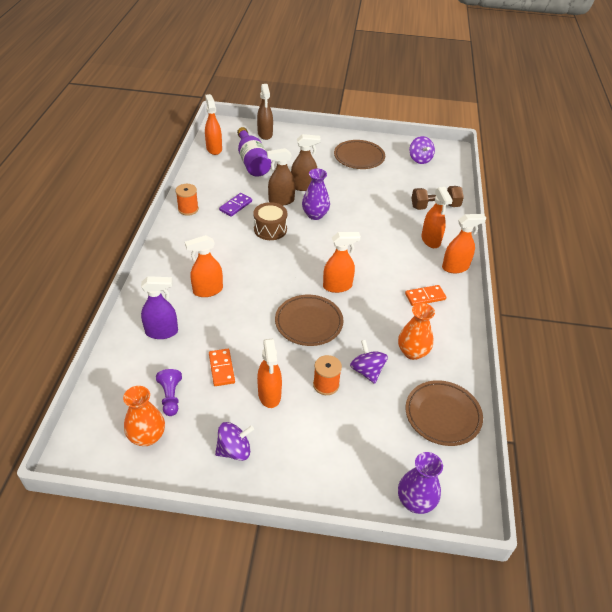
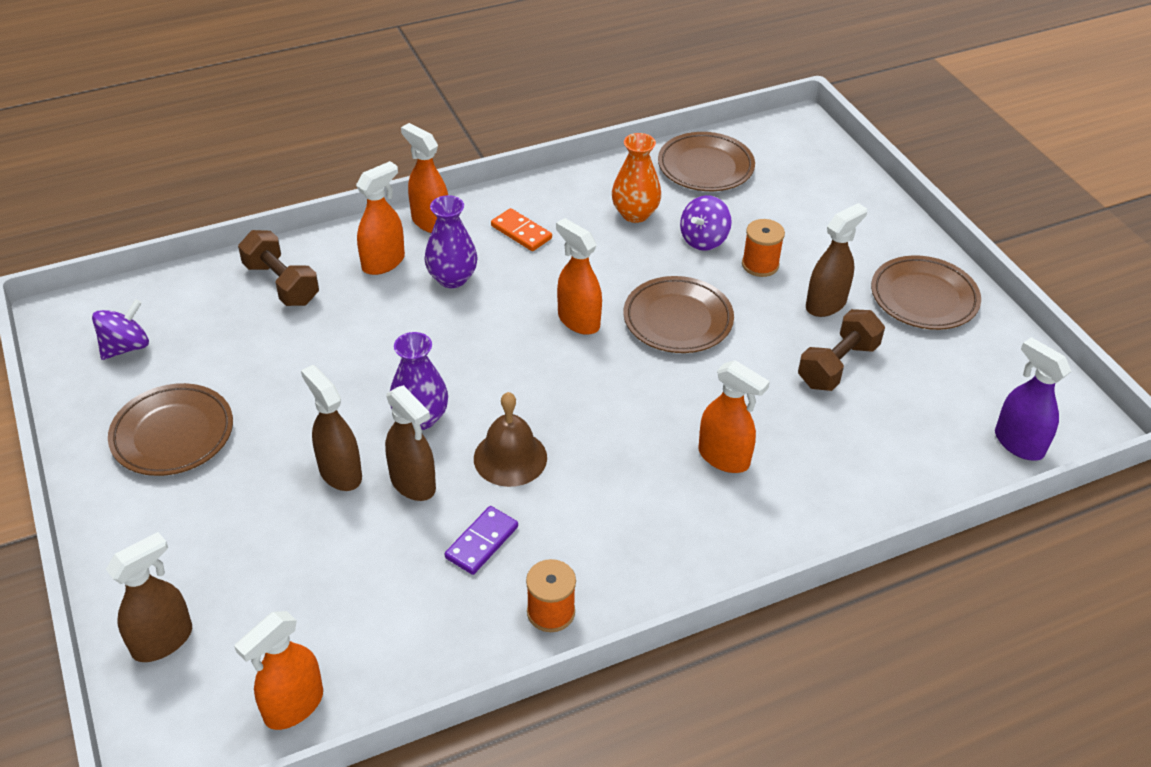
camera: 120 degrees left, 0 degrees up
(147, 436) = (995, 377): orange vase -> none
(162, 332) = (849, 461): purple spray bottle -> purple spray bottle (1018, 443)
(170, 397) = (927, 388): purple pawn -> none
(221, 368) = (837, 365): orange domino -> brown dumbbell
(234, 450) = (923, 298): purple spinning top -> brown plate
(236, 206) = (481, 542): purple domino -> purple domino turned 60 degrees counterclockwise
(252, 162) = (304, 600): purple bottle -> none
(269, 395) = (826, 304): orange spray bottle -> brown spray bottle
(270, 229) = (510, 458): brown drum -> brown bell
(415, 501) = (827, 157): purple vase -> purple vase (452, 278)

